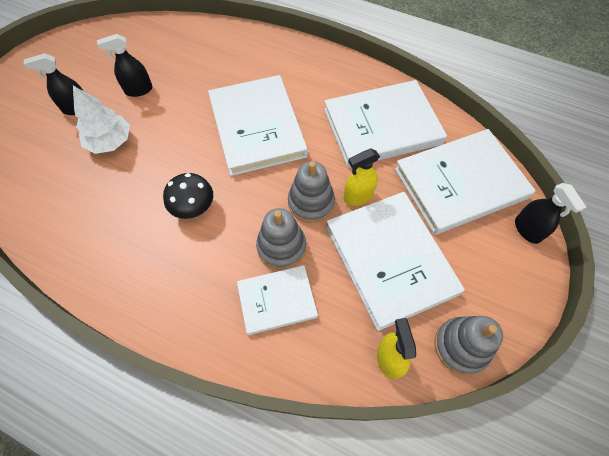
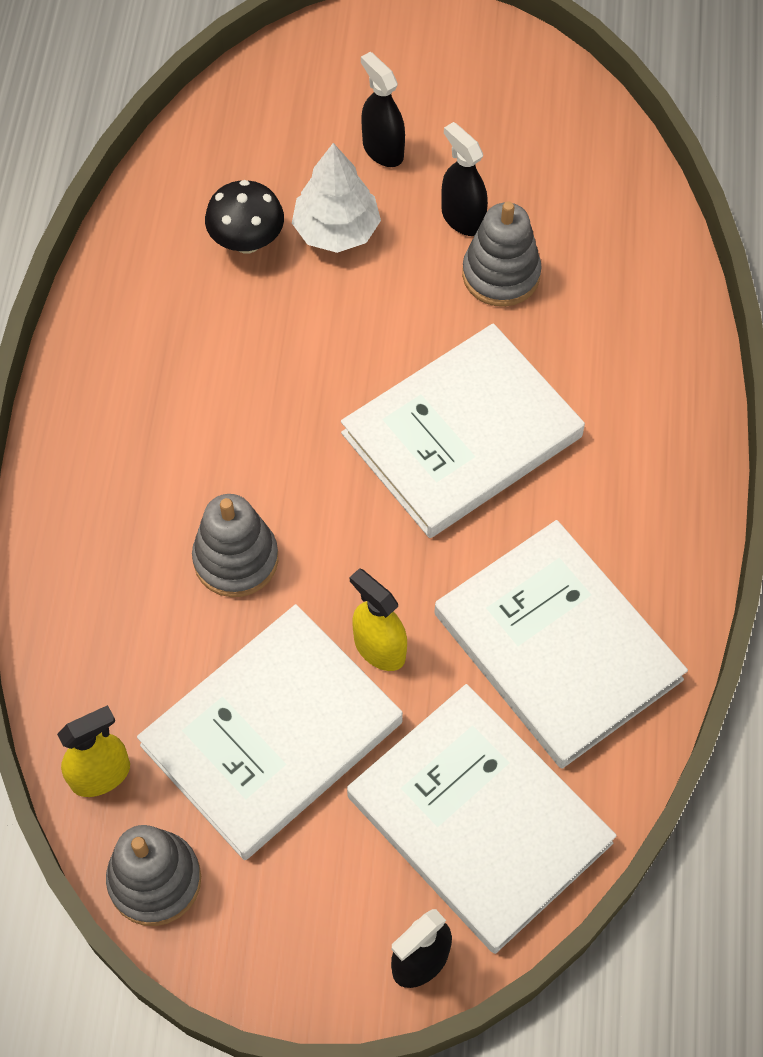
camera: 70 degrees right, 0 degrees up
(194, 208) = (259, 405): black mushroom -> black mushroom (247, 241)
(277, 300) = (142, 585): white book -> none
(311, 202) = (337, 576): grey stacking toy -> grey stacking toy (501, 274)

